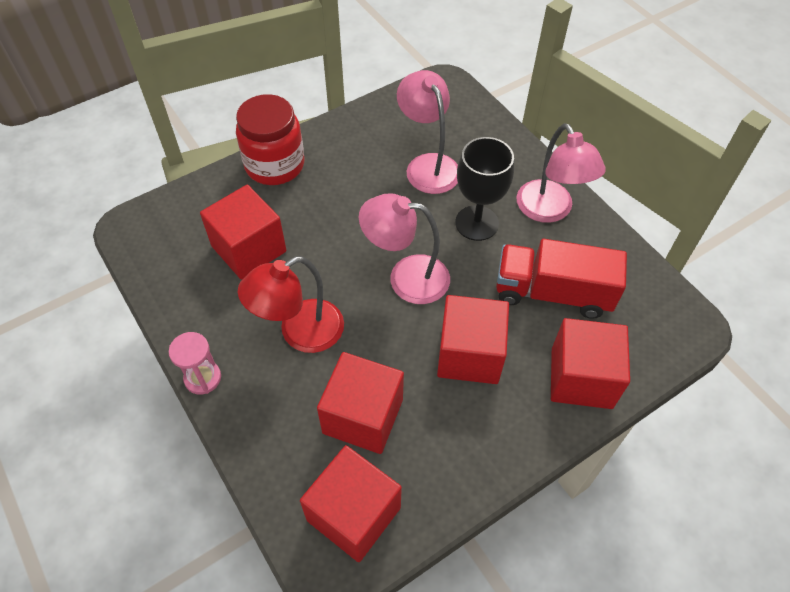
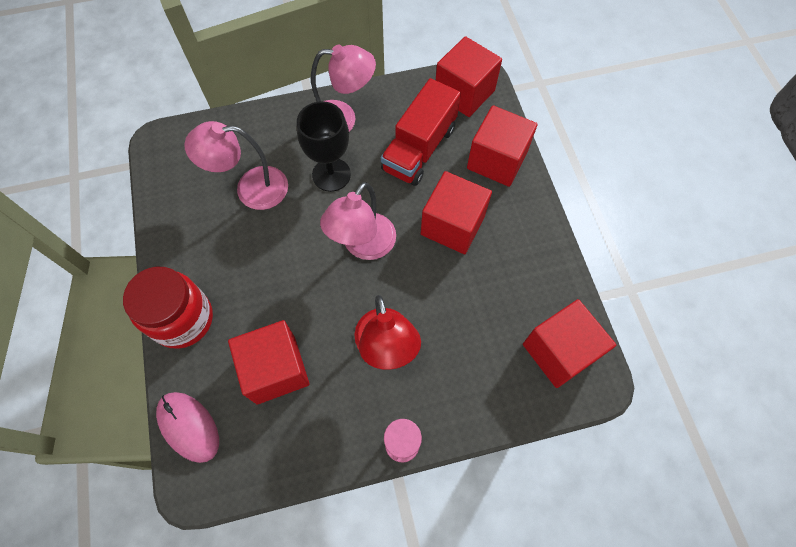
camera: 70 degrees left, 10 degrees up
(179, 205) = (188, 426): none -> pink mouse
(363, 416) = (481, 320): red cube -> red cube (464, 93)

